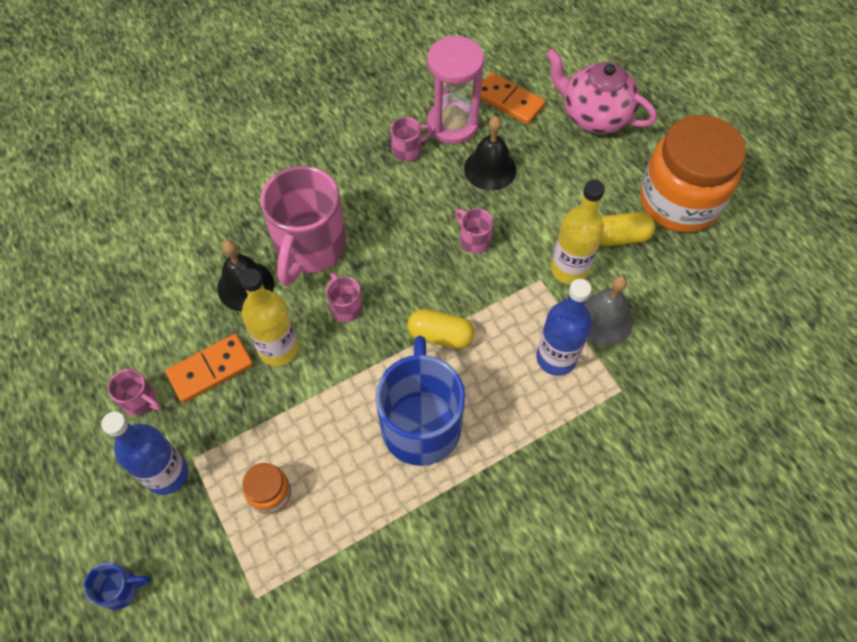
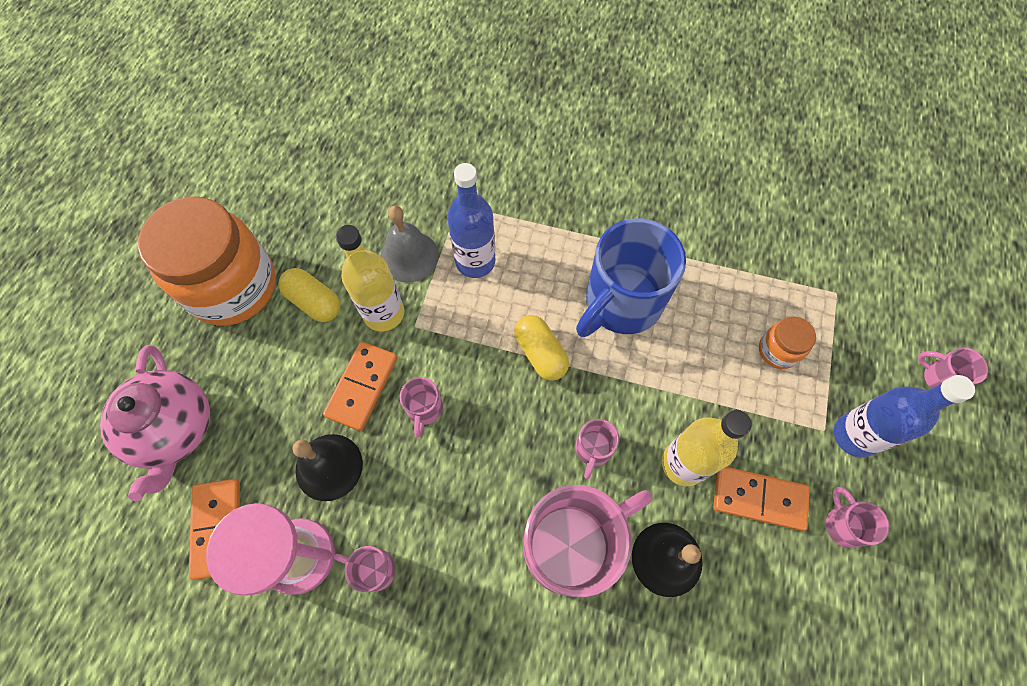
camera: 135 degrees left, 5 degrees up
(121, 589) = (939, 377): blue mug -> pink mug
(525, 219) = (362, 387): none -> orange domino

